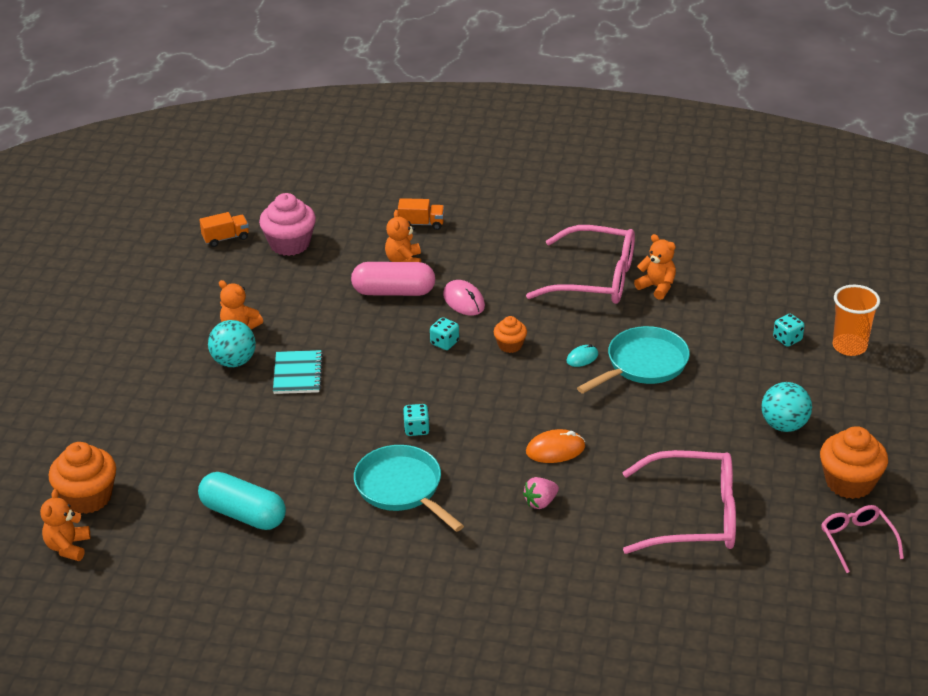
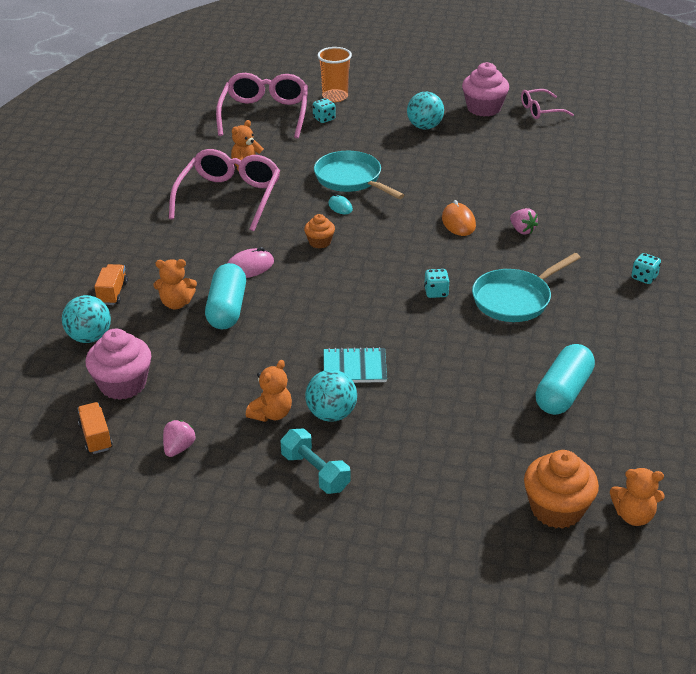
camera: 90 degrees left, 0 degrees up
(162, 355) = (315, 472): none -> turquoise dumbbell
(205, 281) = (179, 448): none -> pink strawberry
(356, 219) = (89, 337): none -> turquoise ball
(394, 291) = (227, 309): pink capsule -> turquoise capsule
(444, 343) = (313, 278): turquoise dice -> turquoise dice (644, 277)
(693, 516) = (527, 166): pink glasses -> pink glasses (264, 114)
(849, 482) = (483, 108): orange cupcake -> pink cupcake

